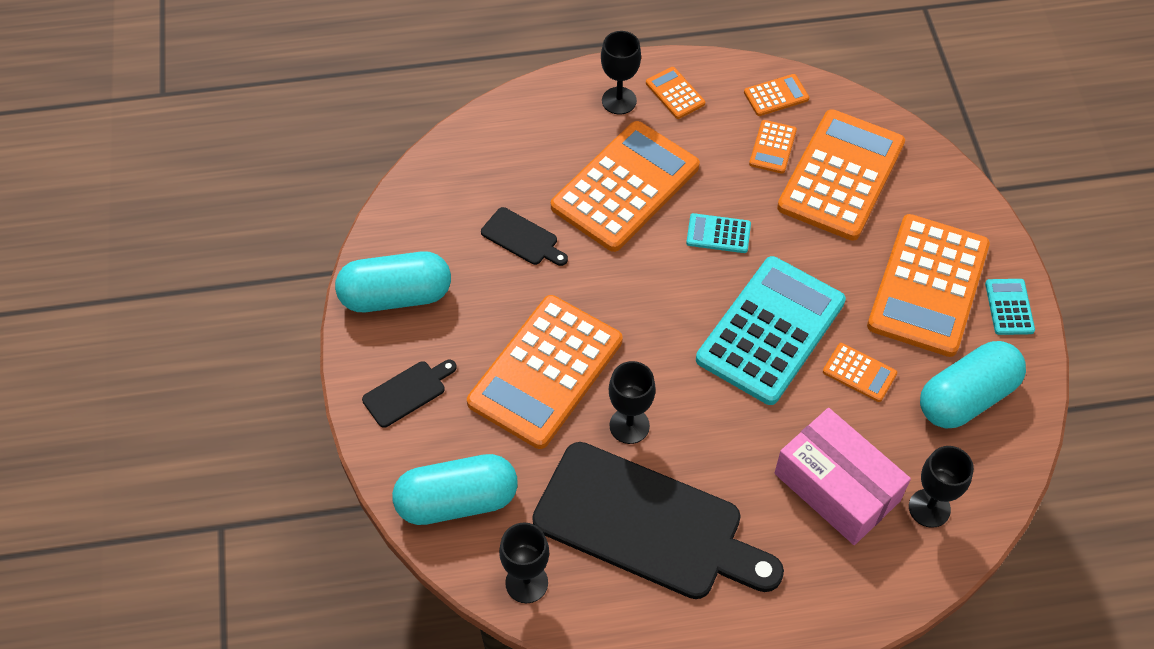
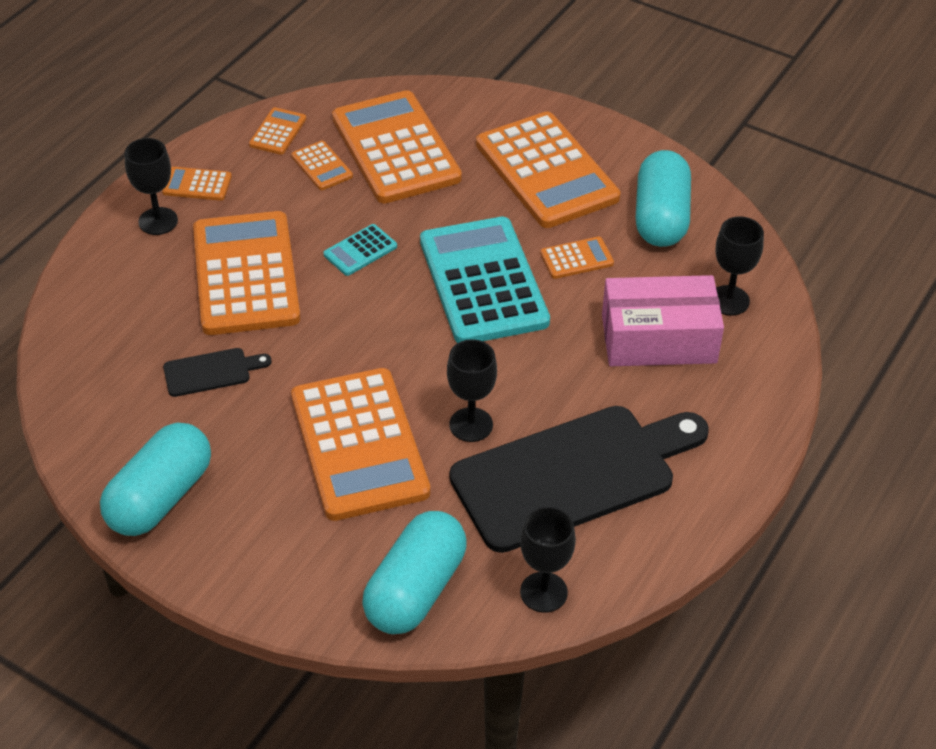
camera: 50 degrees left, 10 degrees down
(407, 392) = (268, 554): black cutting board -> none
(1009, 307) = (613, 144): turquoise calculator -> none

